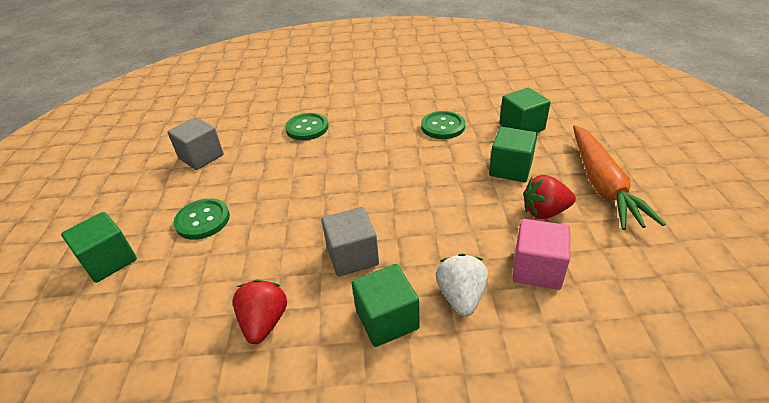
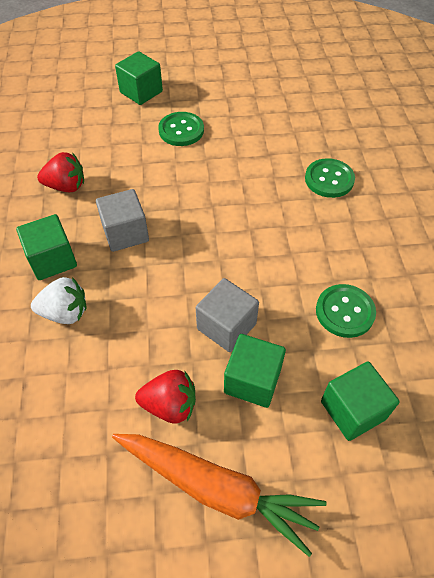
camera: 85 degrees right, 15 degrees up
(201, 157) = (272, 110): grey cube -> grey cube (226, 326)
(537, 269) = (86, 381): pink cube -> none
(544, 212) = (170, 405): red strawberry -> red strawberry turned 105 degrees clockwise
(602, 185) = (217, 489): orange carrot -> orange carrot turned 150 degrees counterclockwise

